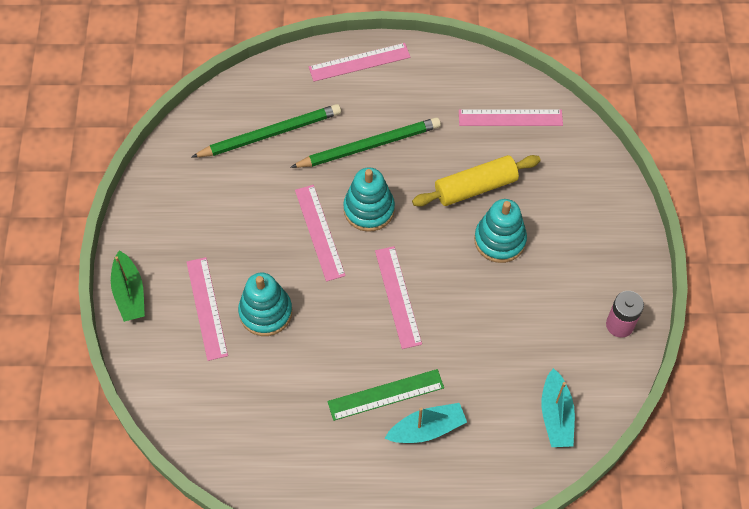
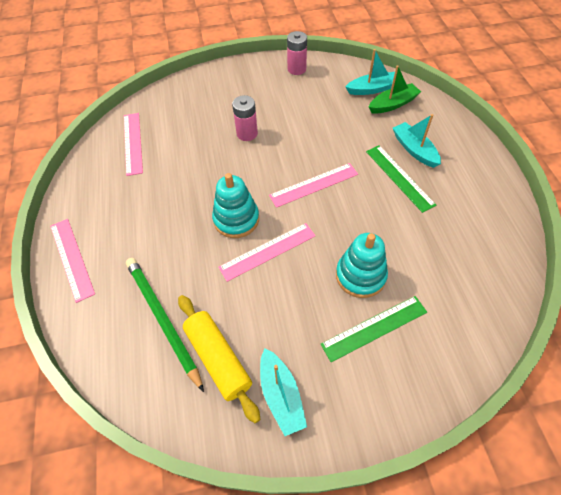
camera: 100 degrees left, 5 degrees down
(129, 293) = (385, 412): green boat -> green boat (393, 104)
(171, 216) = (281, 395): none -> turquoise boat
(207, 308) = (374, 328): pink ruler -> green ruler
(369, 145) = (169, 232): green pencil -> none
(475, 187) = (202, 154): yellow rolling pin -> yellow rolling pin (218, 359)
(500, 240) = (247, 133): turquoise stacking toy -> pink battery

